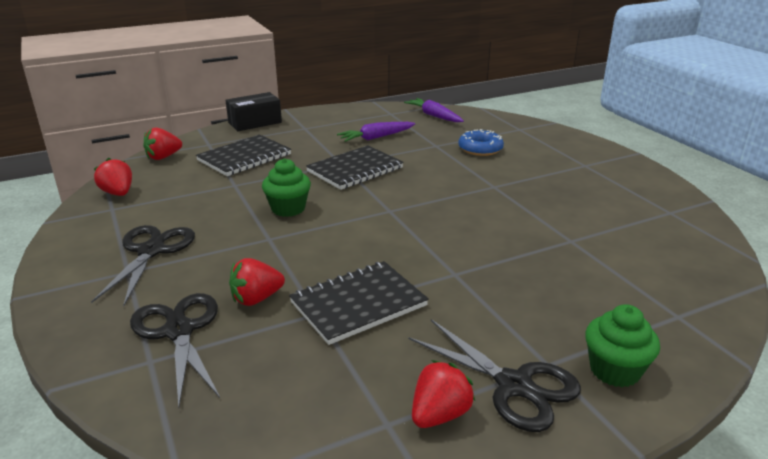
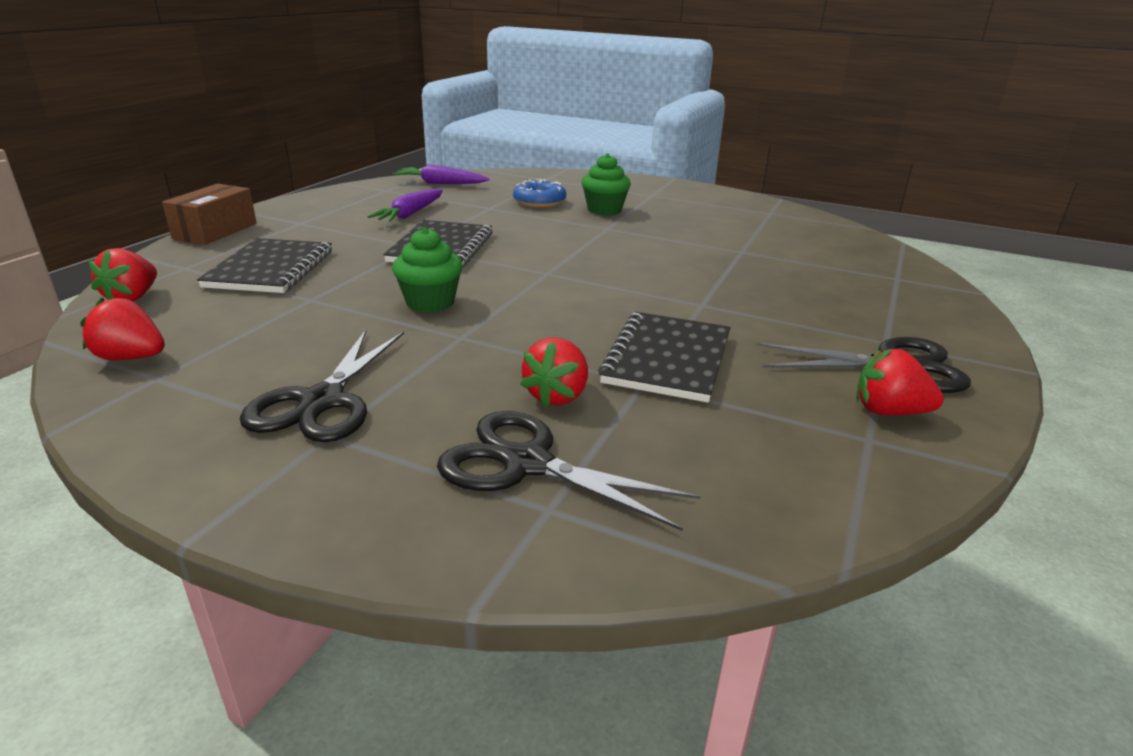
camera: 40 degrees left, 0 degrees up
(151, 251) = (322, 402): black scissors -> black scissors turned 135 degrees counterclockwise
(255, 123) = (215, 231): black box -> brown box
(439, 414) = (889, 411): red strawberry -> red strawberry turned 75 degrees counterclockwise
(614, 370) = (928, 327): green cupcake -> green cupcake (604, 210)

